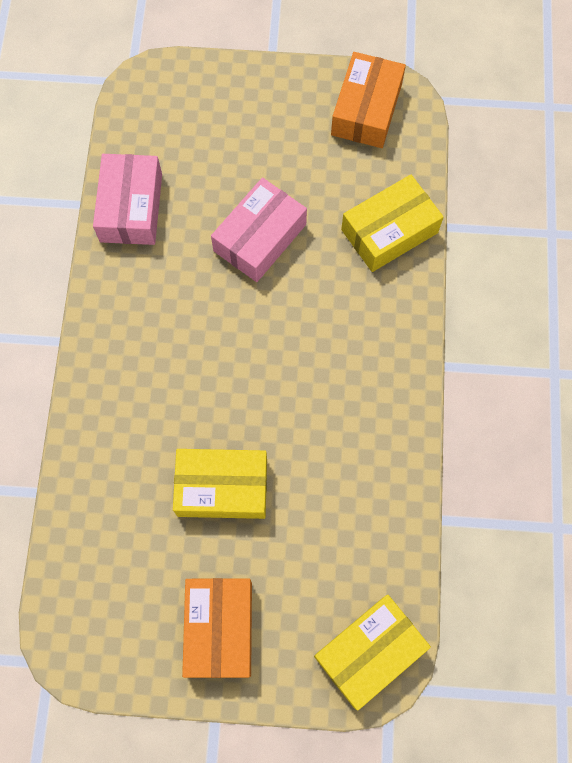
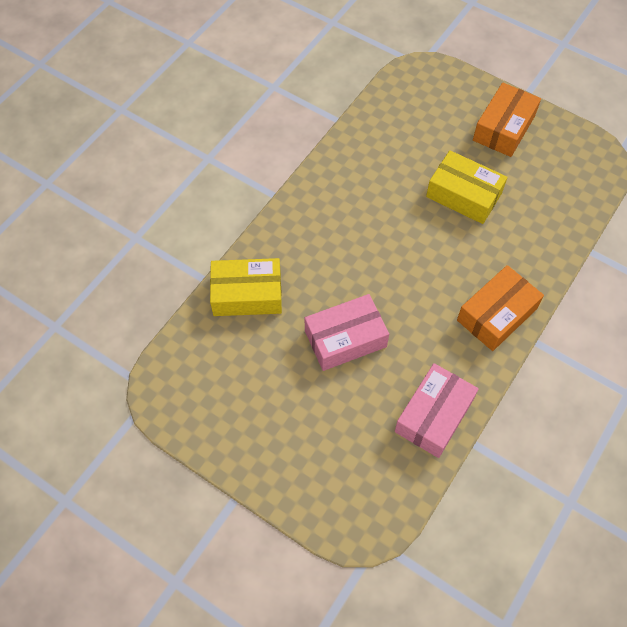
camera: 150 degrees left, 10 degrees down
(366, 110) = (195, 397): orange box -> orange box (496, 314)
(369, 652) = (422, 81): yellow box -> none

